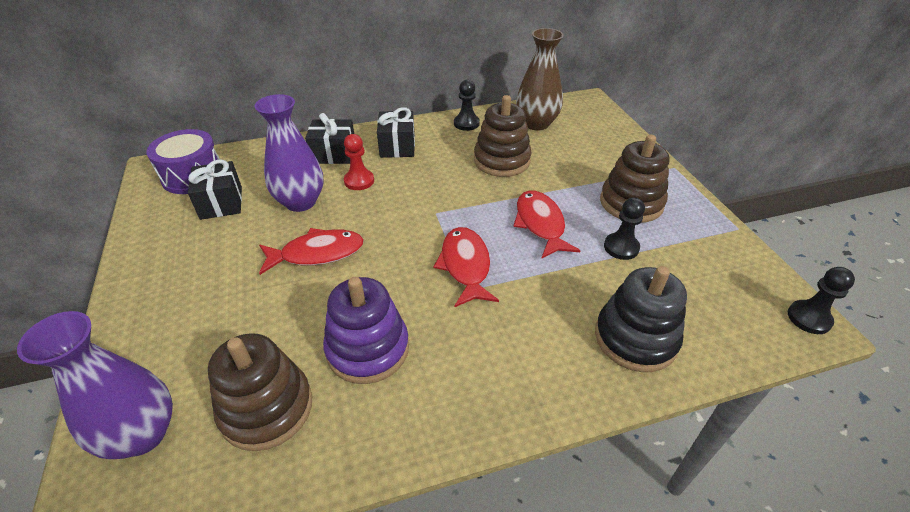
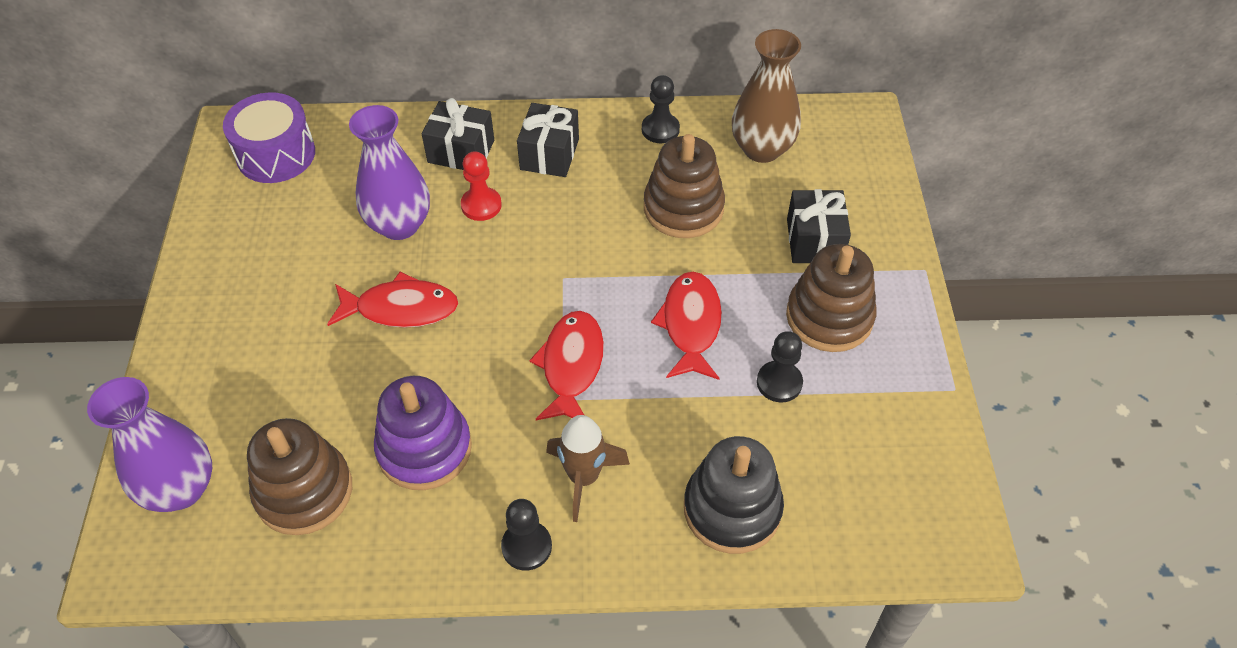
camera: 15 degrees right, 10 degrees up
(221, 203) = (303, 206): black gift -> black gift (814, 240)
(509, 342) = (583, 478): none -> brown rocket
(809, 318) = (962, 535): black pawn -> black pawn (526, 546)

